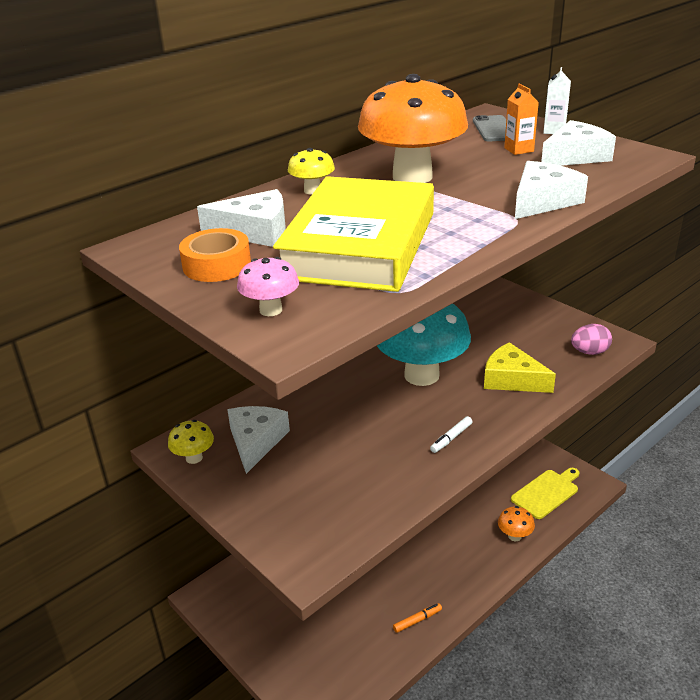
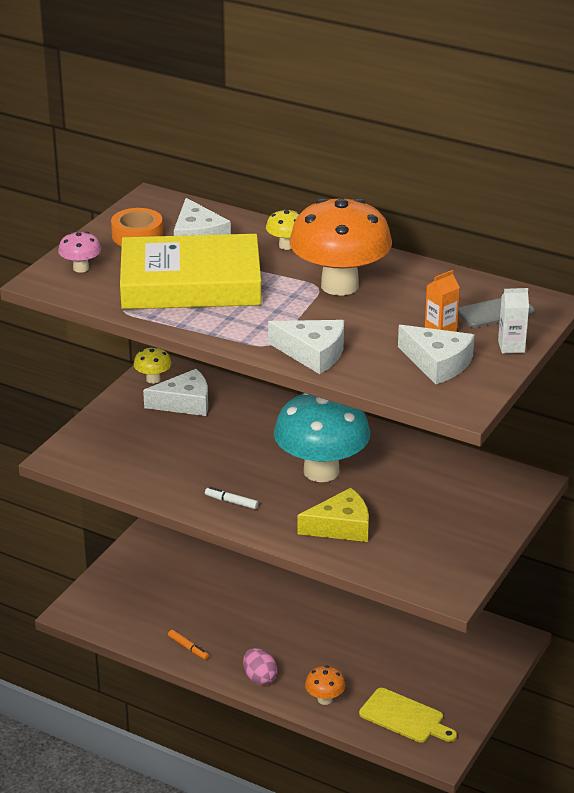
camera: 70 degrees right, 0 degrees up
(512, 379) = (341, 526): yellow cheese -> yellow cheese turned 60 degrees clockwise
(589, 352) = (418, 573): pink egg -> pink egg (259, 678)

